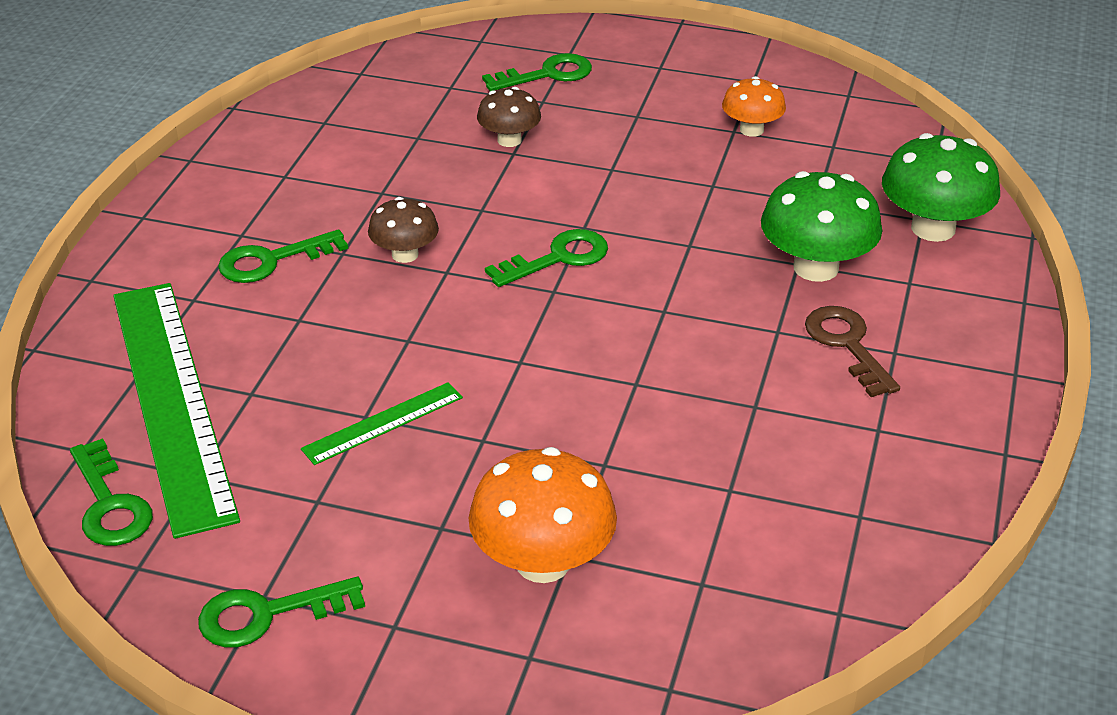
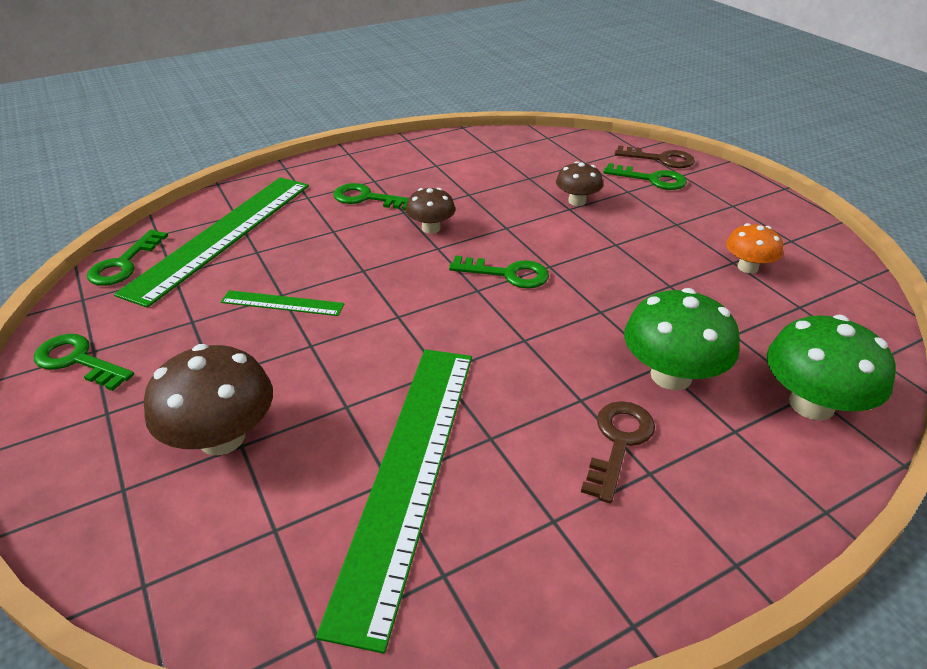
camera: 45 degrees right, 0 degrees up
(523, 43) = (661, 159): none -> brown key
(543, 562) = (222, 438): orange mushroom -> brown mushroom
(736, 473) = (409, 473): none -> green ruler

